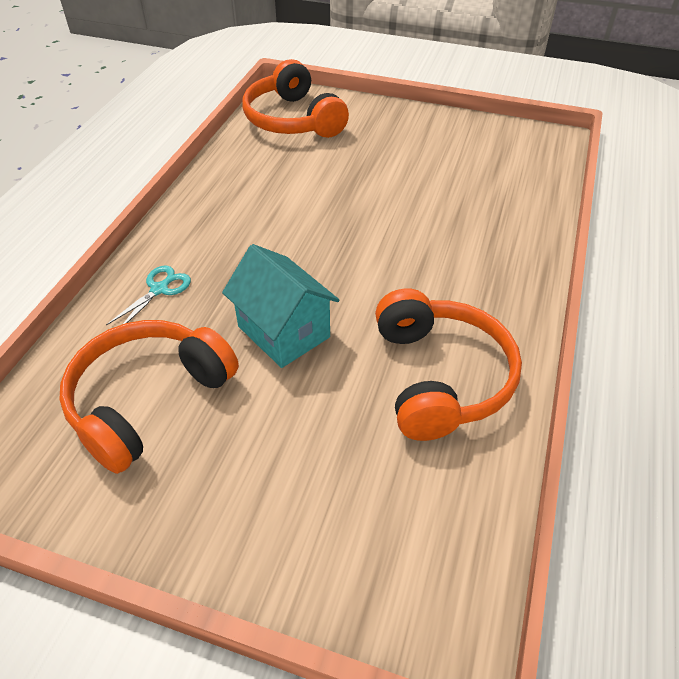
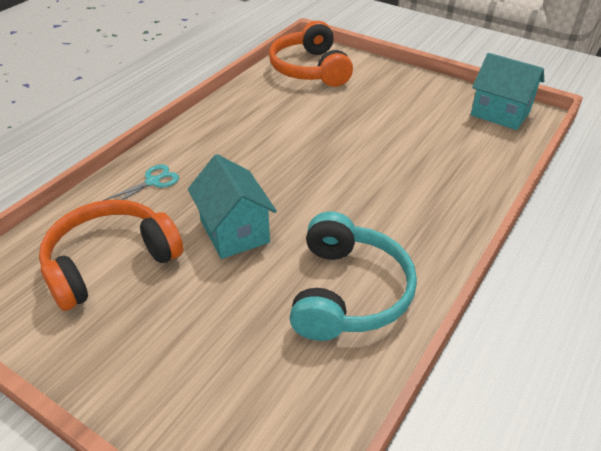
camera: 15 degrees right, 5 degrees down
(440, 377) = (348, 292): orange headphones -> turquoise headphones
(521, 142) = (500, 113): none -> turquoise house

